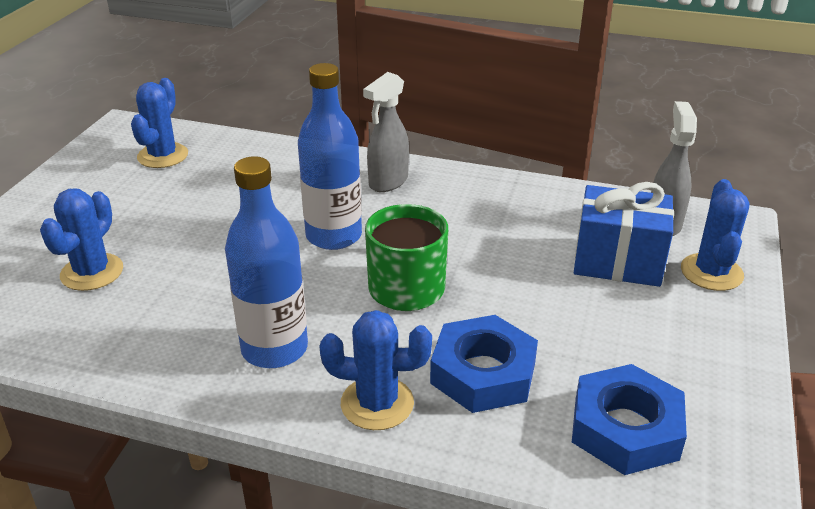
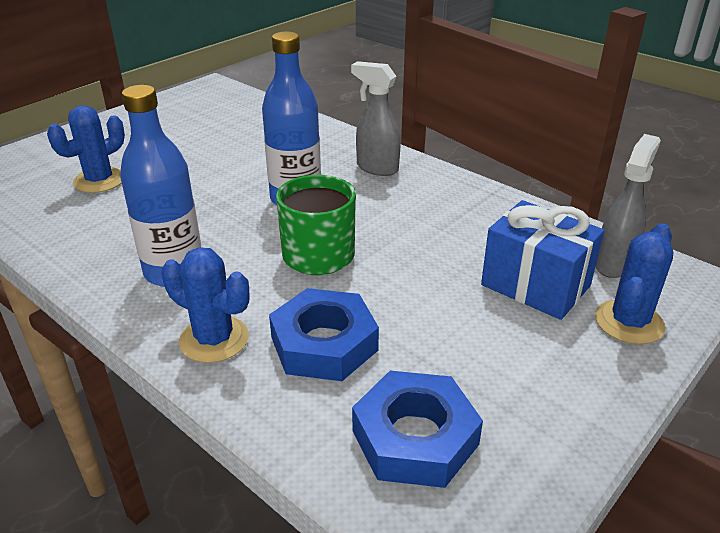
camera: 25 degrees right, 0 degrees up
(163, 156) = (220, 111): blue cactus -> none
(388, 182) = (376, 168): grey spray bottle -> grey spray bottle turned 60 degrees clockwise

